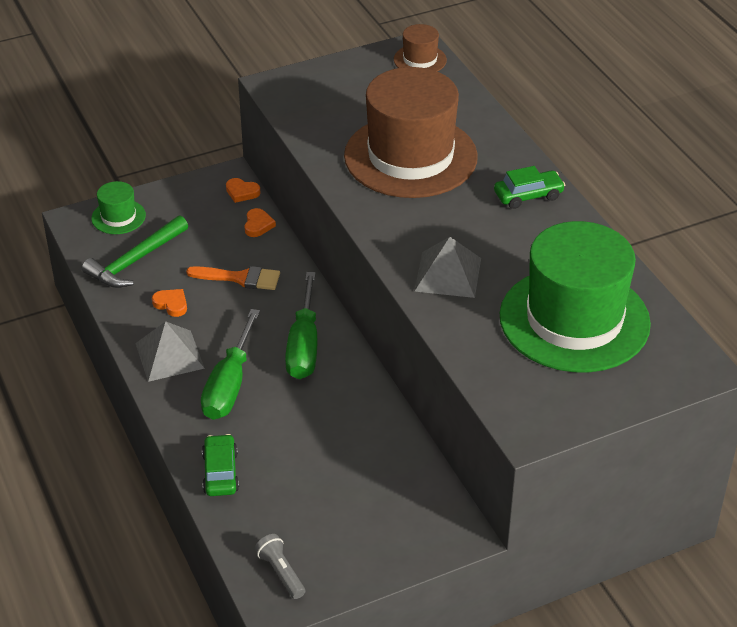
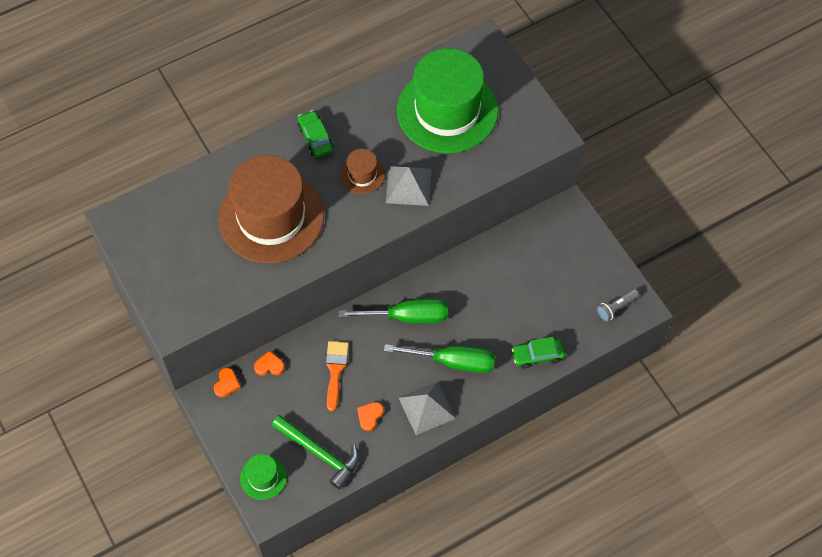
camera: 95 degrees left, 20 degrees up
(420, 60) = (135, 218): brown hat -> brown hat (362, 175)

